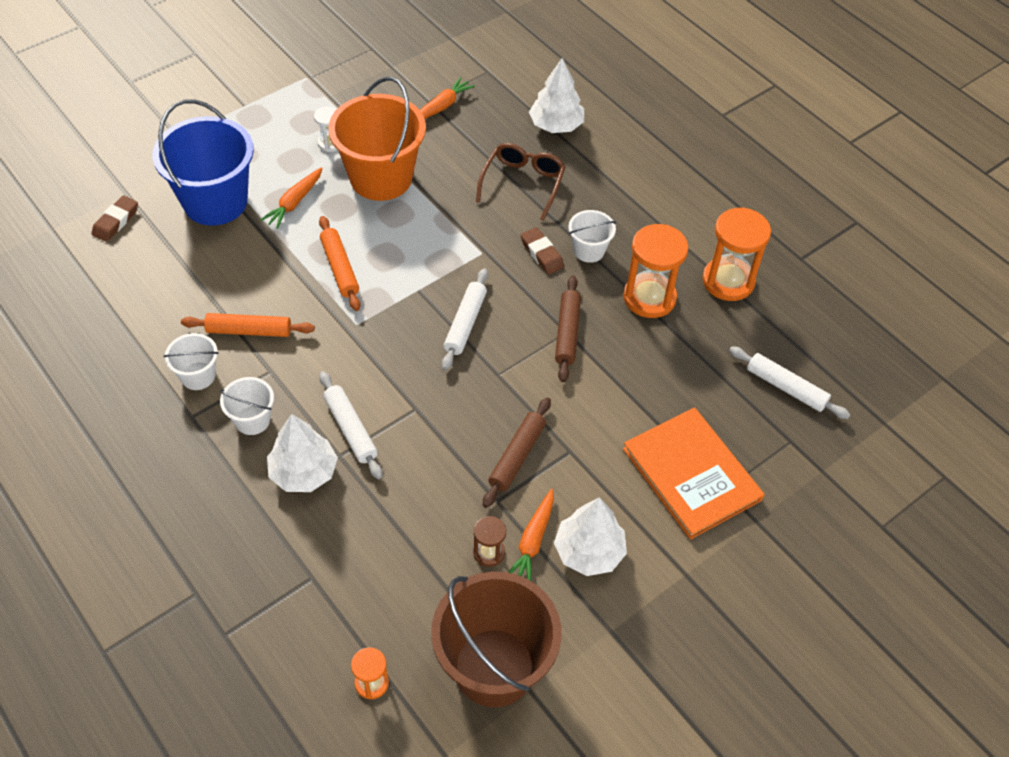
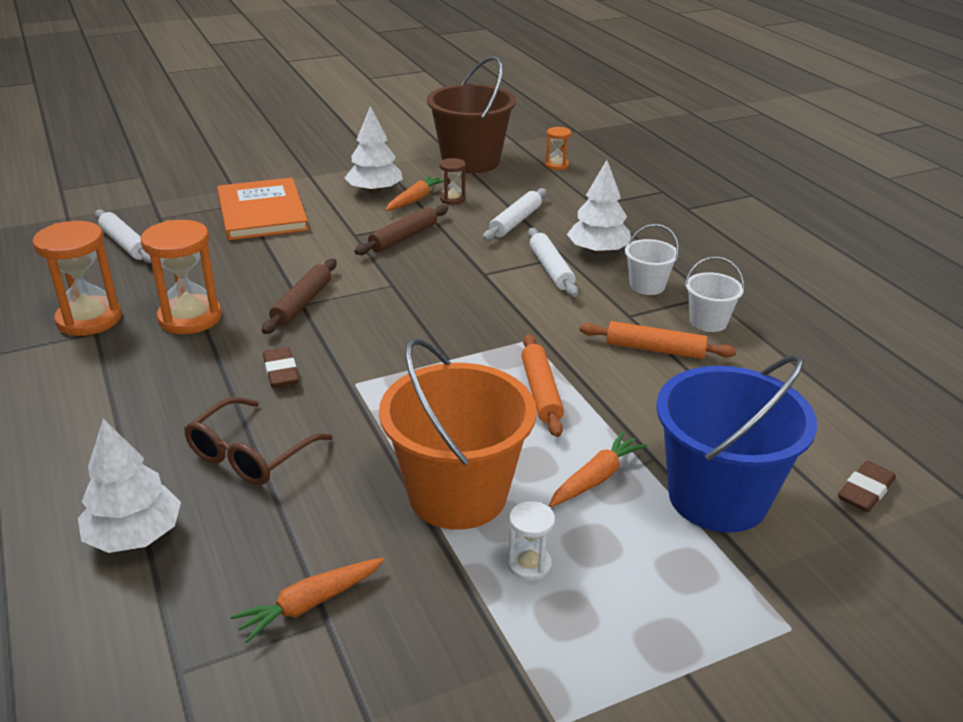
camera: 165 degrees left, 20 degrees down
(465, 324) = (407, 324): white rolling pin -> white rolling pin (515, 222)
(589, 250) = (221, 367): white bucket -> none

